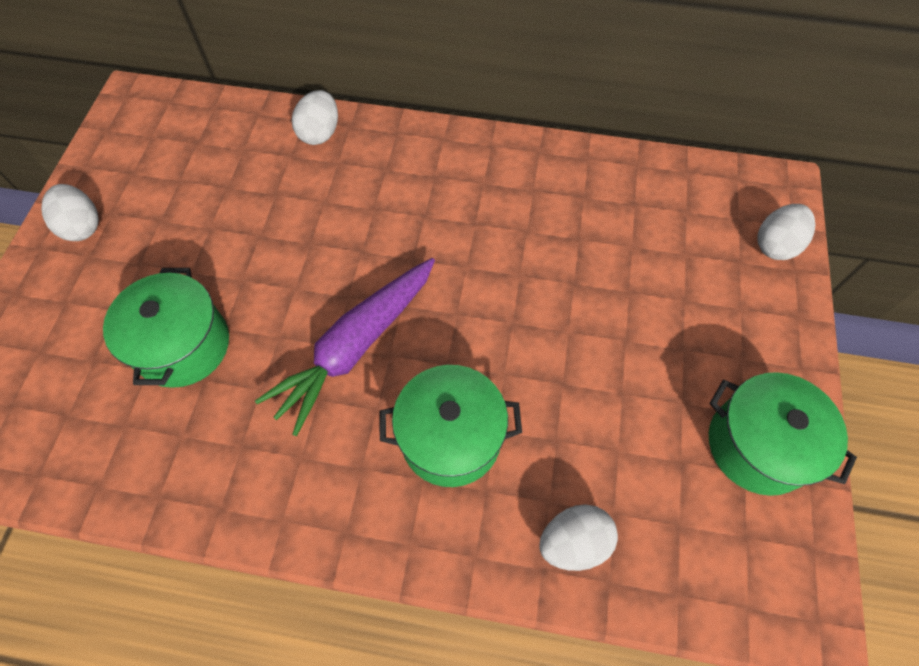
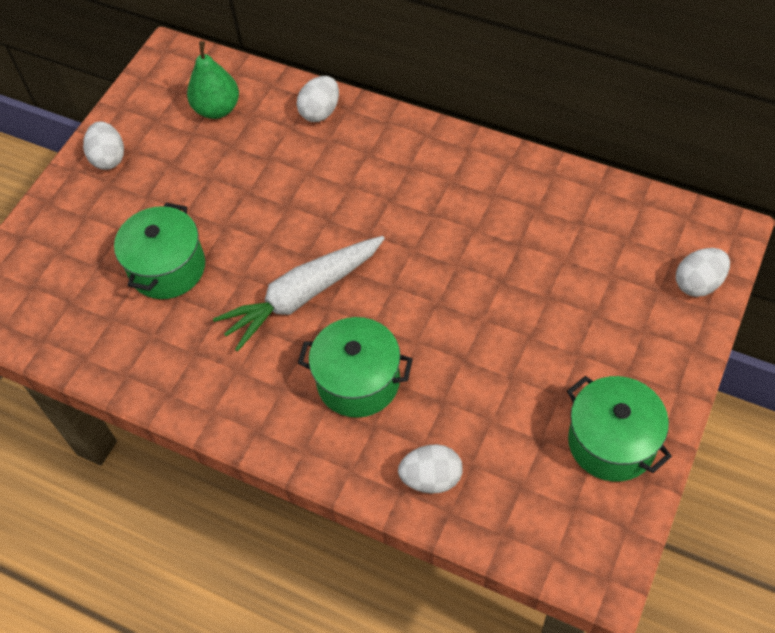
camera: 20 degrees right, 5 degrees down
(201, 149) = (217, 109): none -> green pear
(356, 347) = (302, 296): purple carrot -> white carrot

